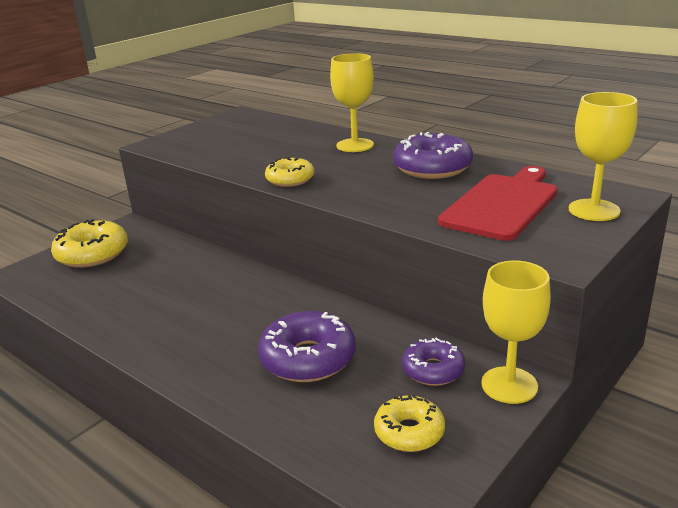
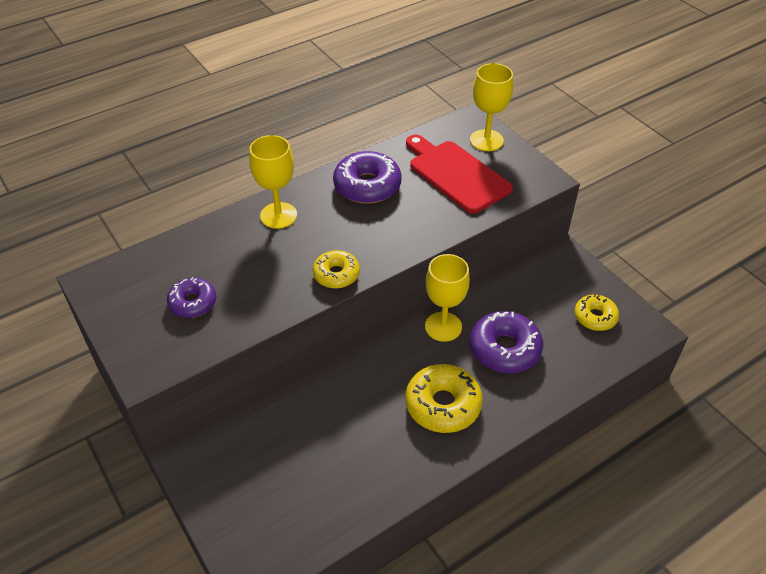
camera: 75 degrees left, 20 degrees up
(92, 254) = (244, 495): yellow donut -> yellow donut (443, 405)
(433, 370) = (539, 288): purple donut -> purple donut (193, 303)
(509, 385) = (565, 260): yellow goblet -> yellow goblet (443, 326)

